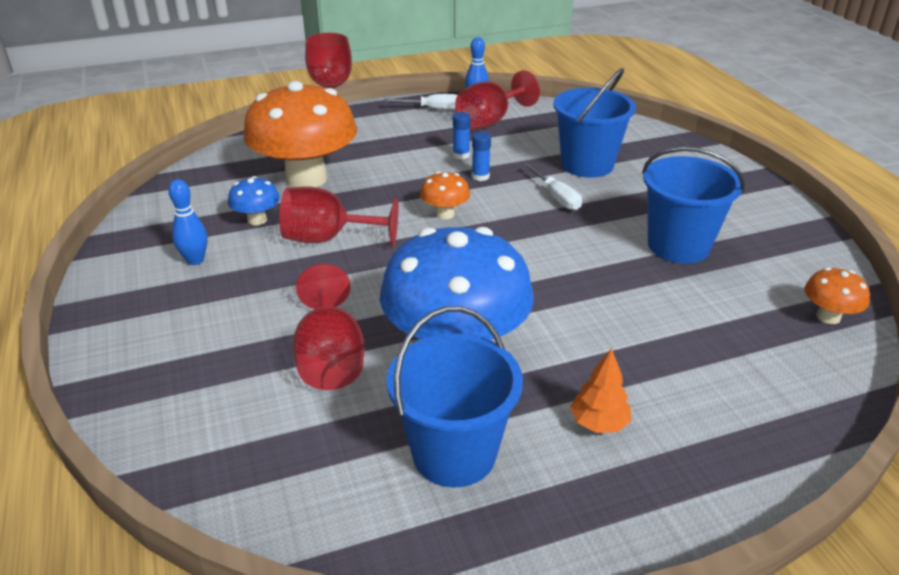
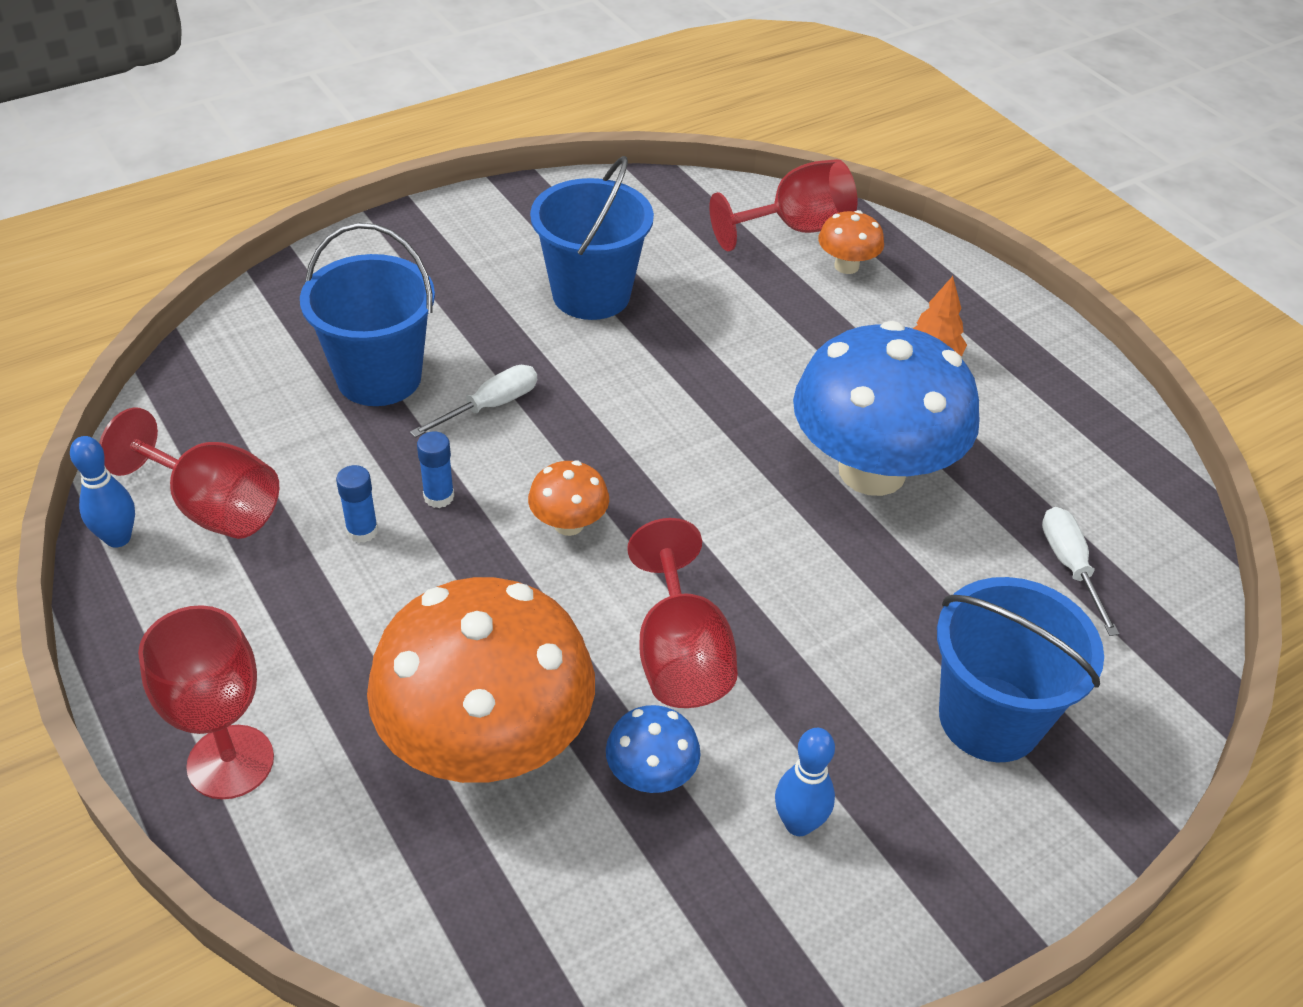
camera: 105 degrees left, 10 degrees up
(330, 358) = (942, 583): red goblet -> red goblet (795, 229)
(433, 109) = (152, 603): white screwdriver -> white screwdriver (1070, 566)
(454, 454) = (1027, 452): blue bucket -> blue bucket (989, 718)
(828, 317) = (698, 202): orange mushroom -> orange mushroom (846, 266)

